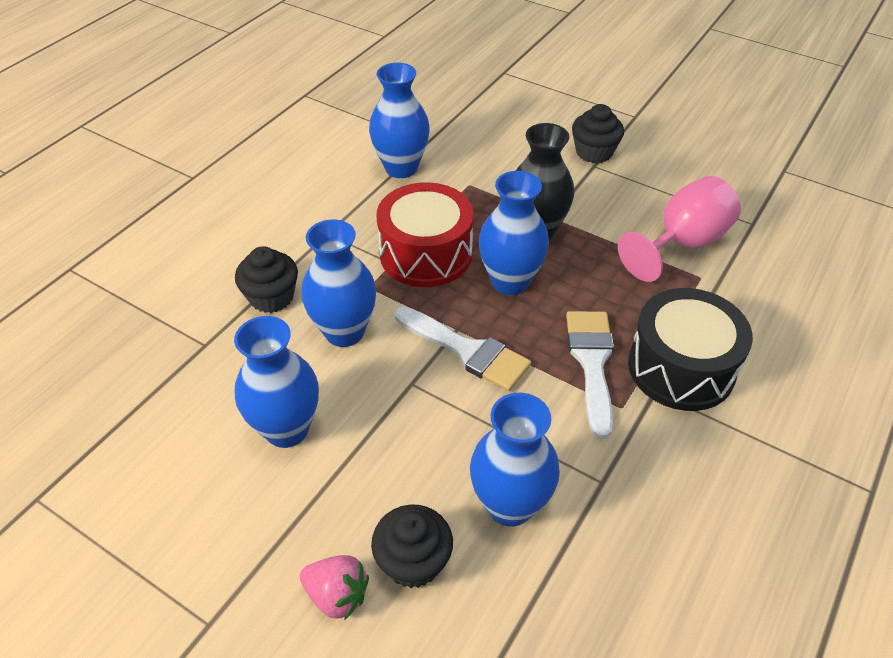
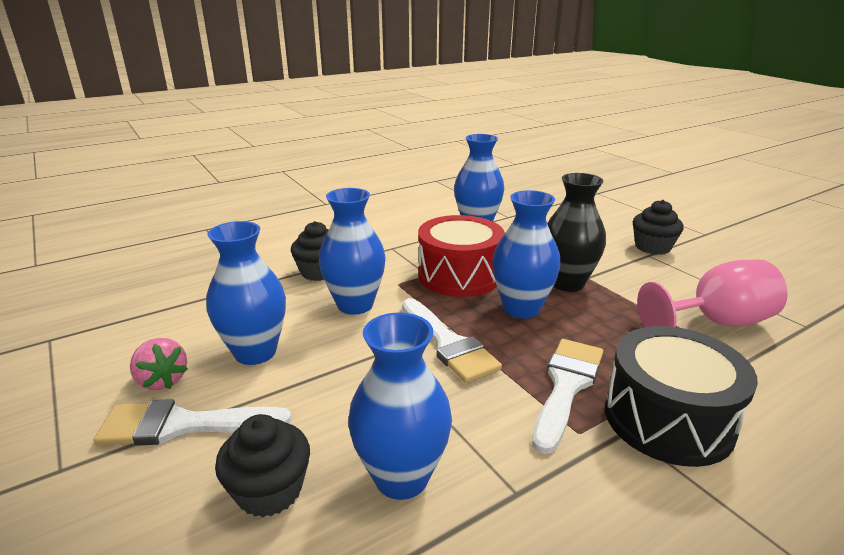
camera: 25 degrees right, 20 degrees down
(284, 535) = (182, 425): none -> white brush
(337, 595) = (178, 491): pink strawberry -> pink strawberry (162, 380)

